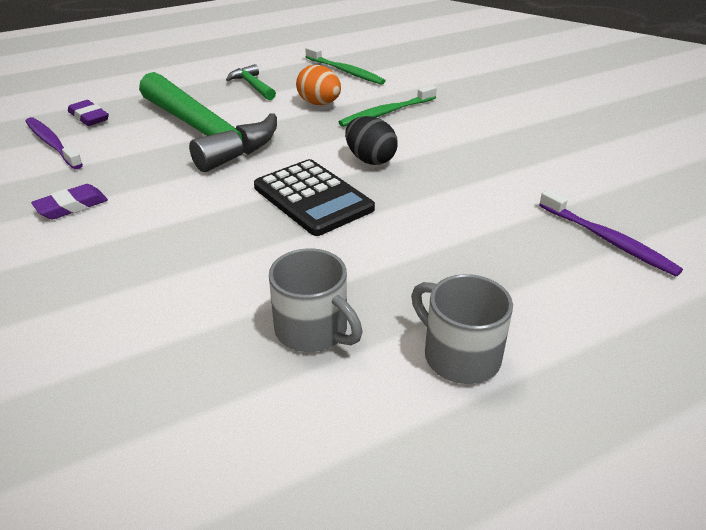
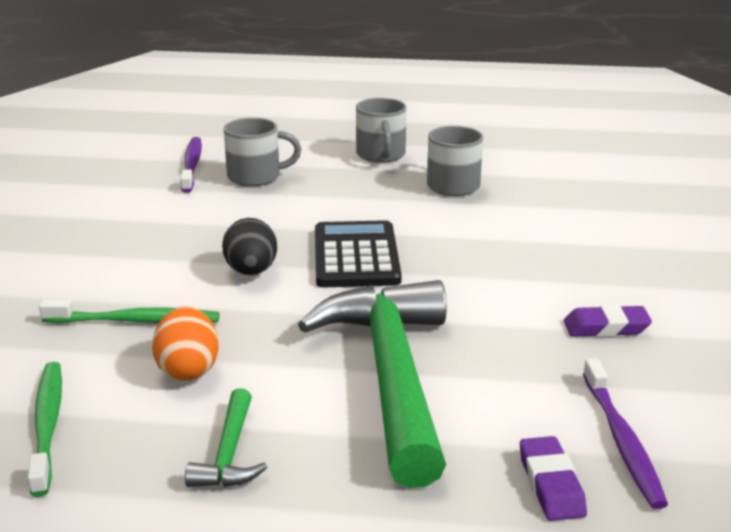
camera: 145 degrees left, 10 degrees down
(525, 250) = (256, 177): none -> grey mug

